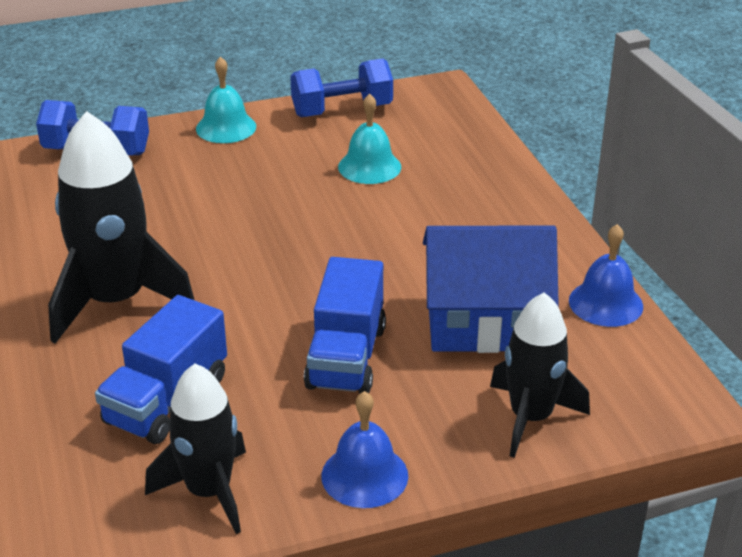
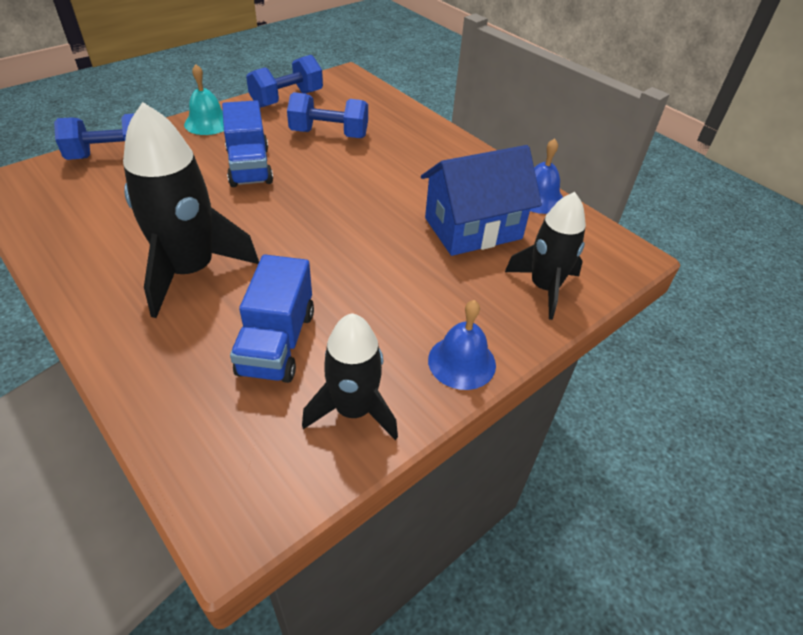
camera: 25 degrees left, 10 degrees up
(346, 357) = (394, 274): blue truck -> blue truck (249, 167)
(369, 166) = (329, 134): turquoise bell -> blue dumbbell

